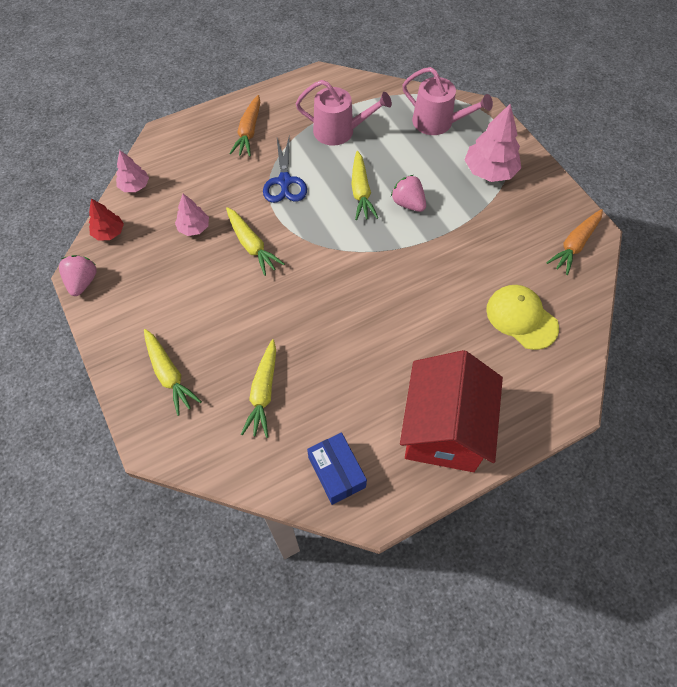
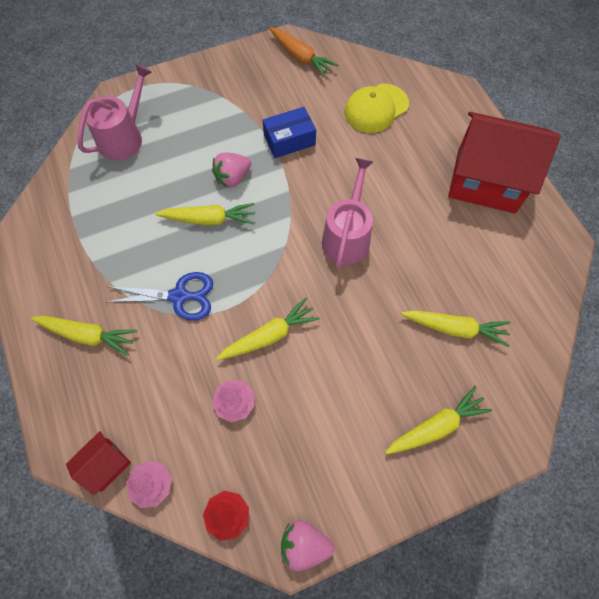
camera: 85 degrees left, 5 degrees up
(150, 158) = (106, 465): none -> red house
(249, 132) = (87, 335): orange carrot -> yellow carrot
(336, 472) = (532, 268): blue box -> blue box (289, 140)
(339, 131) = (112, 233): pink watering can -> pink watering can (347, 236)
(489, 171) = (202, 103): pink tree -> none

